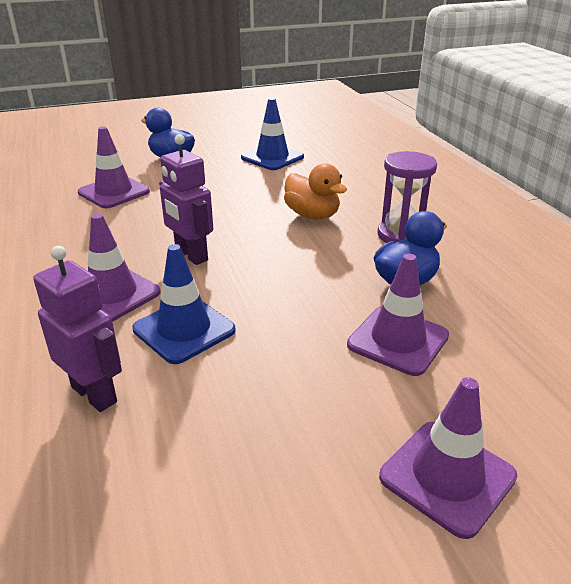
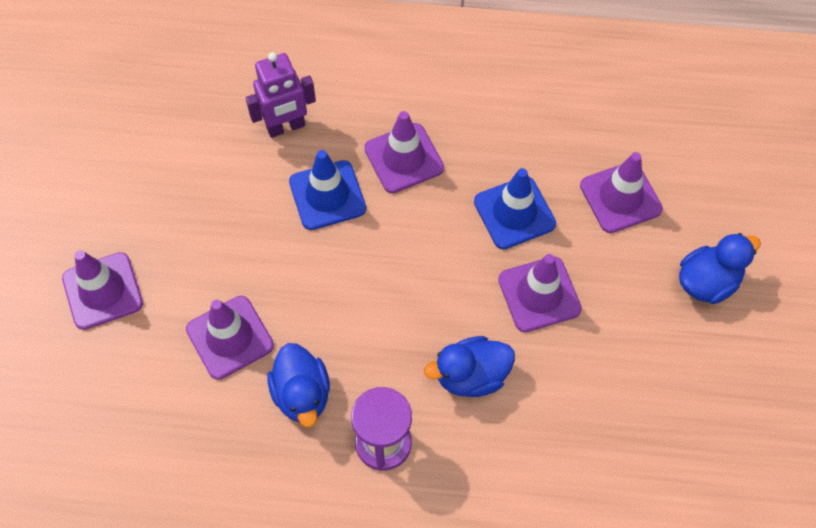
camera: 115 degrees right, 30 degrees up
(191, 255) = (440, 232): purple robot -> none
(222, 205) = (539, 294): none -> purple traffic cone
(272, 157) = (663, 405): blue traffic cone -> blue traffic cone (514, 213)
(312, 215) = (471, 376): orange duck -> blue duck

